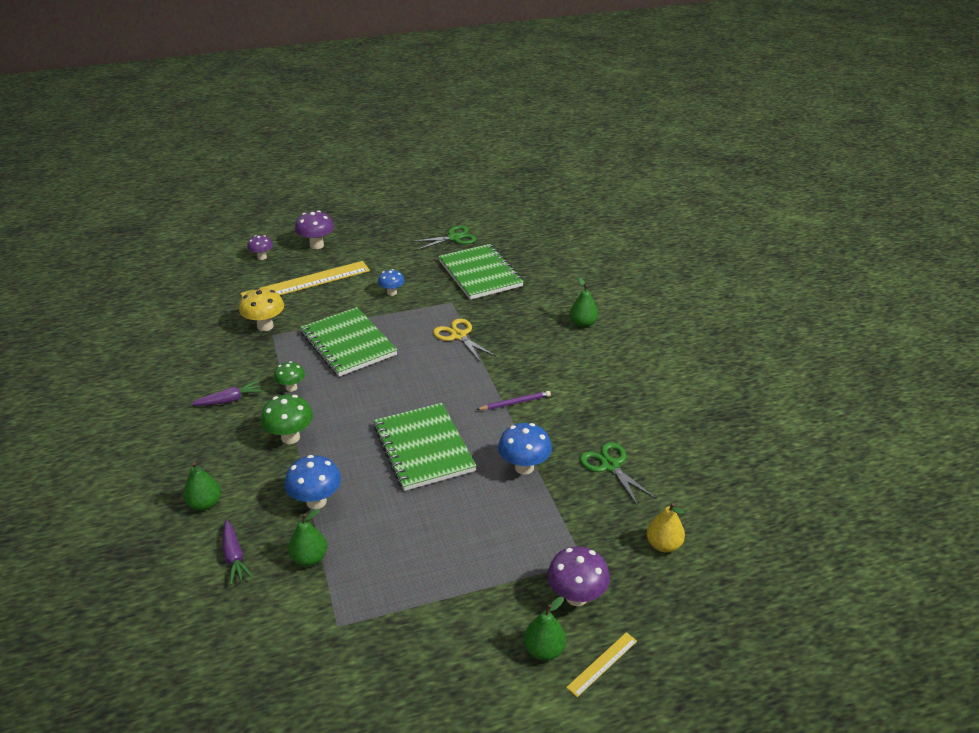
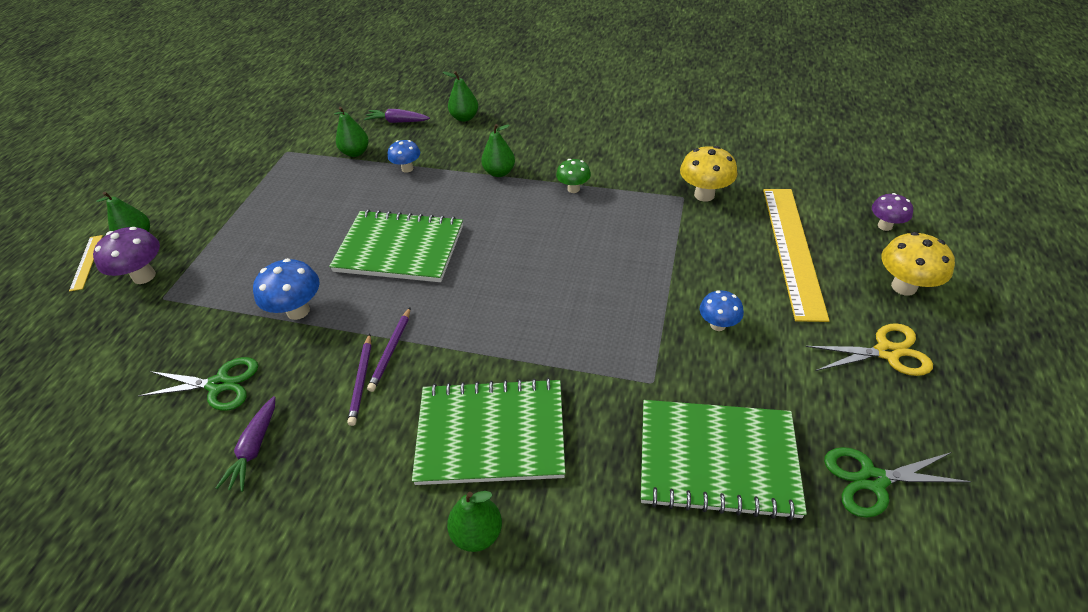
camera: 125 degrees right, 10 degrees up
(230, 400) = (586, 149): purple carrot -> purple carrot (254, 449)
(290, 437) = (499, 172): green mushroom -> green pear
(316, 501) = (407, 168): blue mushroom -> blue mushroom, size x0.64
(317, 245) = (903, 287): purple mushroom -> yellow mushroom
(348, 344) = (621, 248): green notebook -> green notebook (491, 433)
(454, 238) = (872, 480): green scissors -> green scissors turned 75 degrees clockwise
(458, 336) = (564, 355): yellow scissors -> yellow scissors (887, 352)
(546, 403) = (361, 381): none -> purple pencil
(663, 545) = (98, 366): yellow pear -> none

